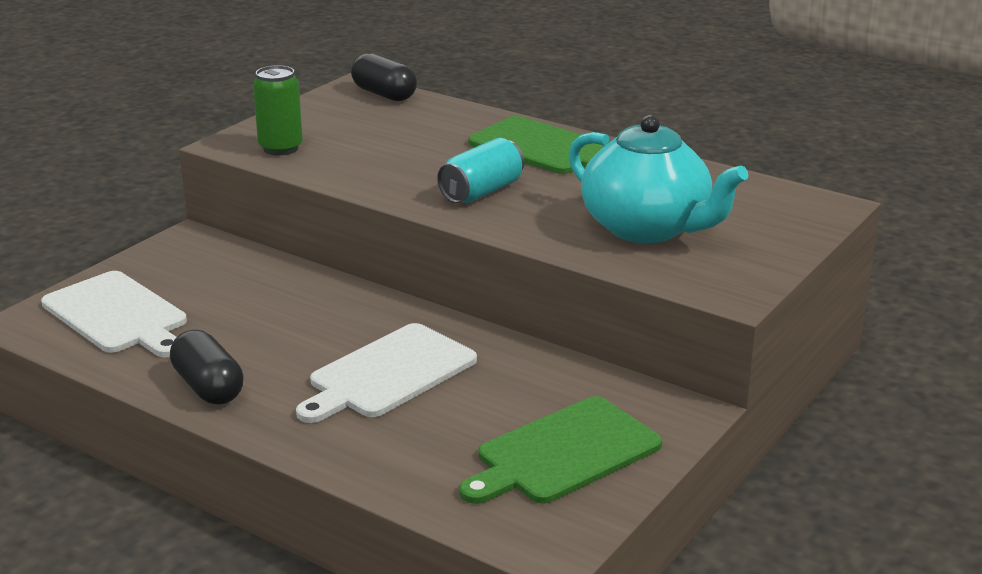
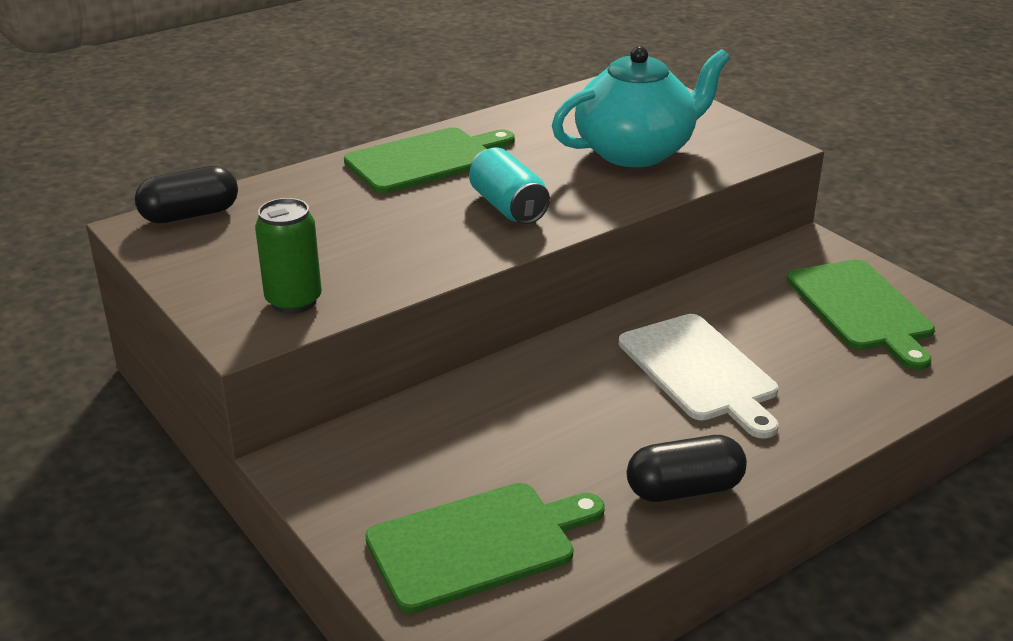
camera: 70 degrees left, 5 degrees up
(117, 315) = (478, 544): white cutting board -> green cutting board

